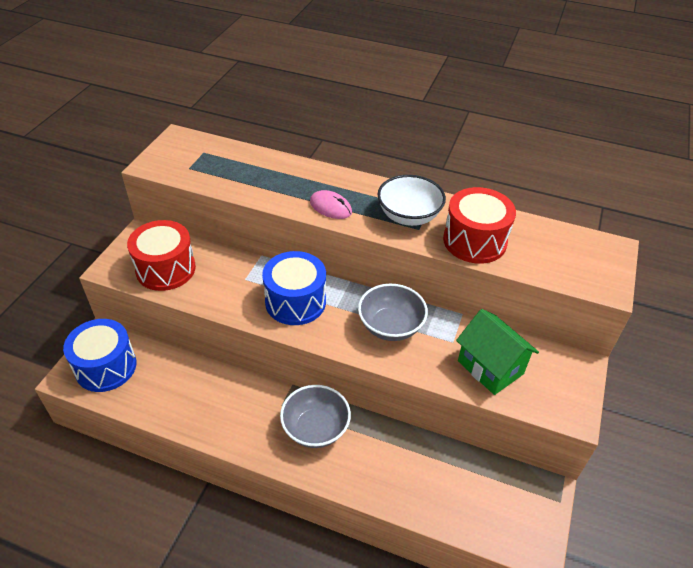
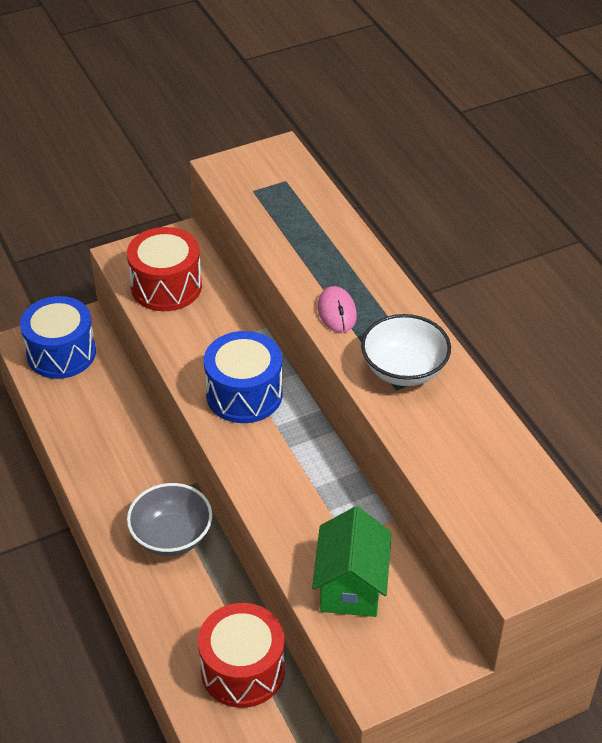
camera: 45 degrees right, 0 degrees up
(390, 326) = (304, 479): grey bowl -> none
(474, 241) = (437, 438): red drum -> red drum (243, 670)

